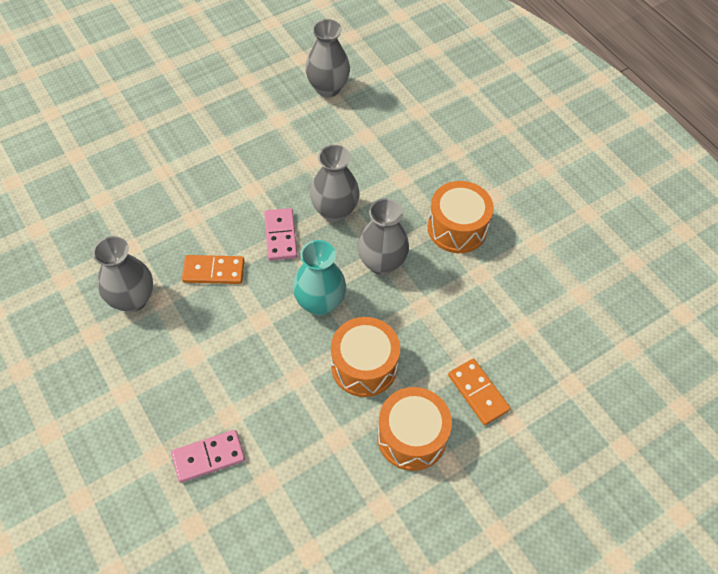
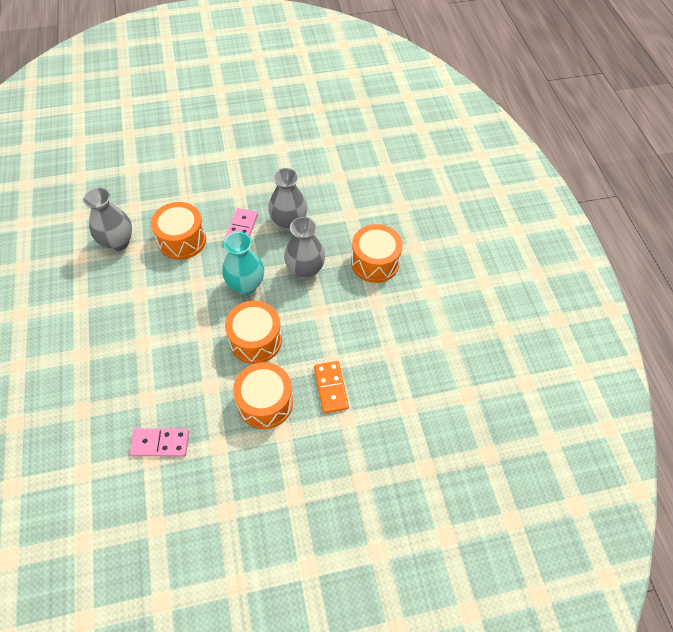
camera: 20 degrees right, 0 degrees up
(208, 457) = (115, 367): pink domino -> pink domino (160, 443)
(213, 271) = (182, 240): orange domino -> orange drum
(328, 88) = (327, 134): grey vase -> none

